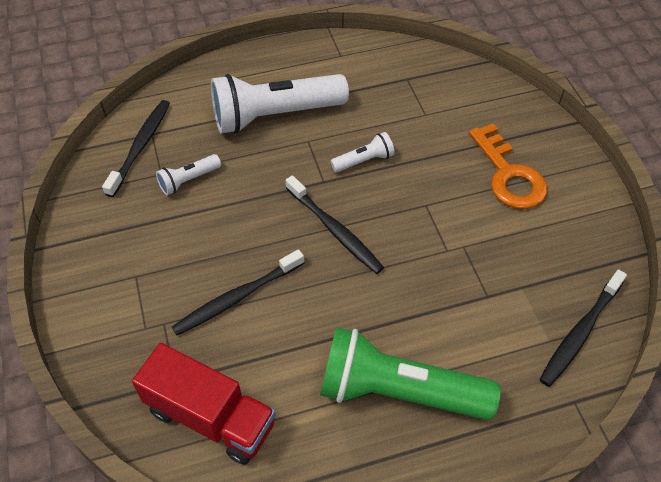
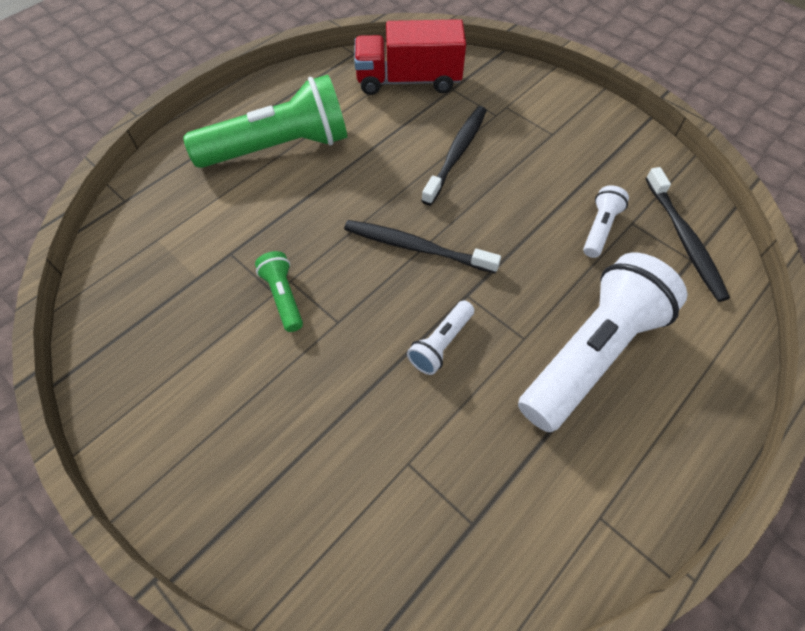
camera: 150 degrees right, 5 degrees up
(458, 240) = (283, 296): none -> green flashlight
(509, 175) = (252, 415): orange key -> none
(579, 333) = (127, 258): black toothbrush -> none

